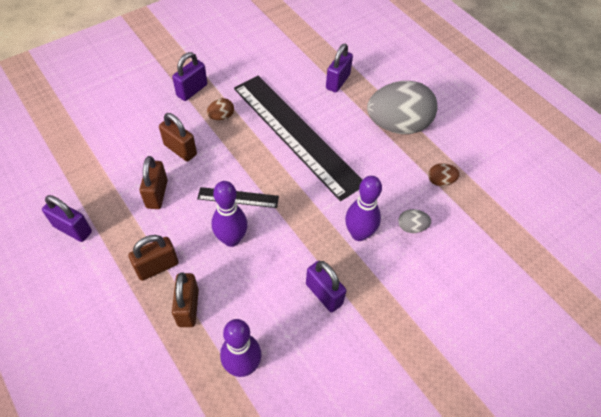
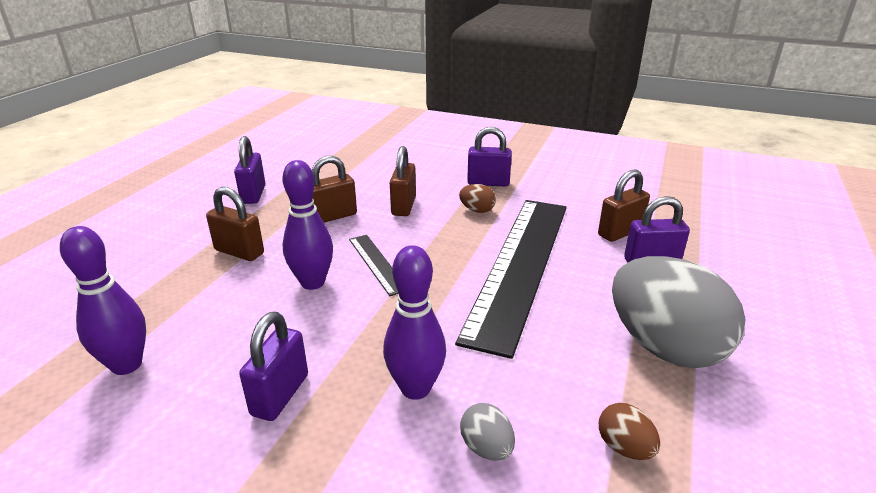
camera: 60 degrees right, 25 degrees down
(188, 307) = (195, 291): brown padlock -> brown padlock (620, 232)

